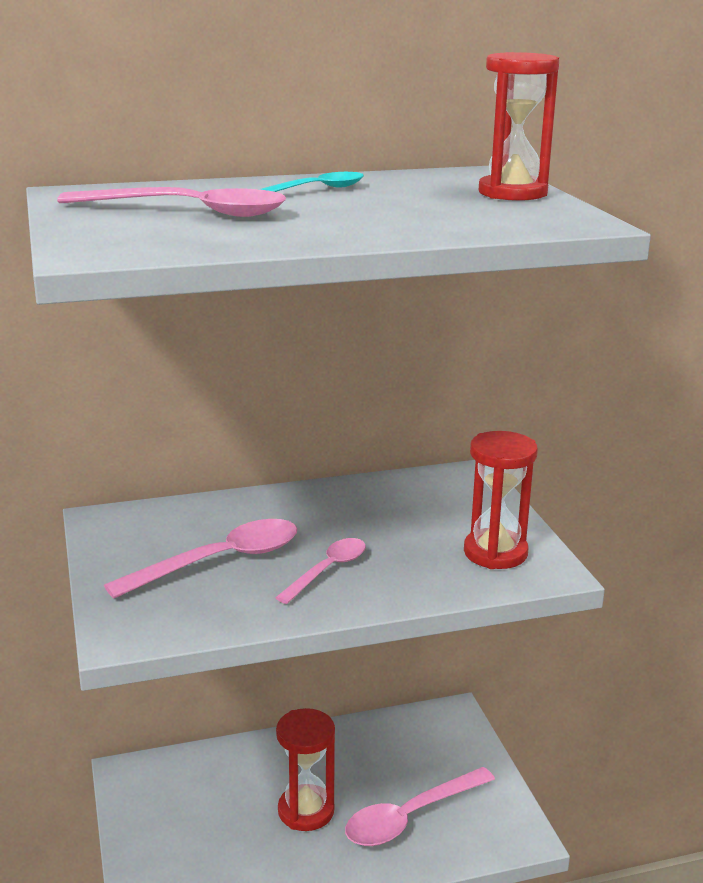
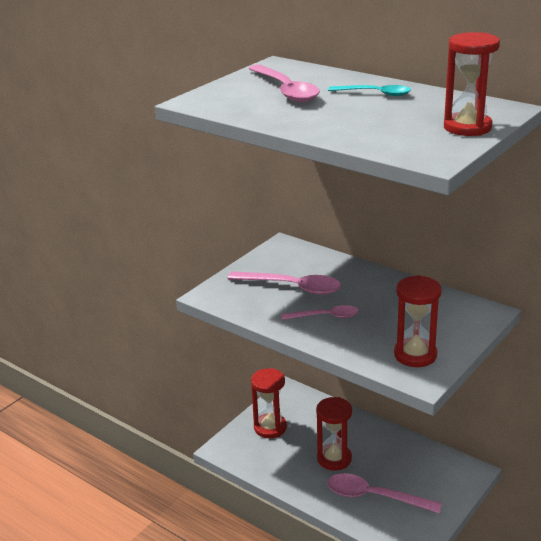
camera: 55 degrees right, 5 degrees up
(172, 836) = (270, 427): none -> red hourglass

